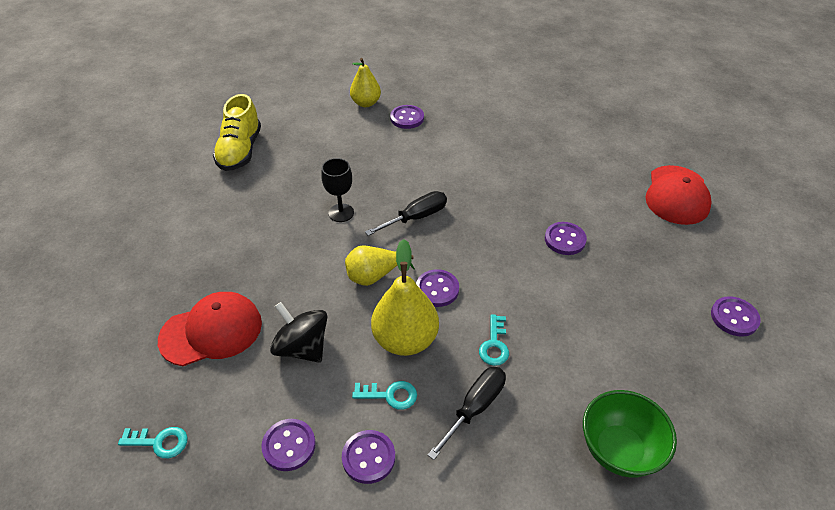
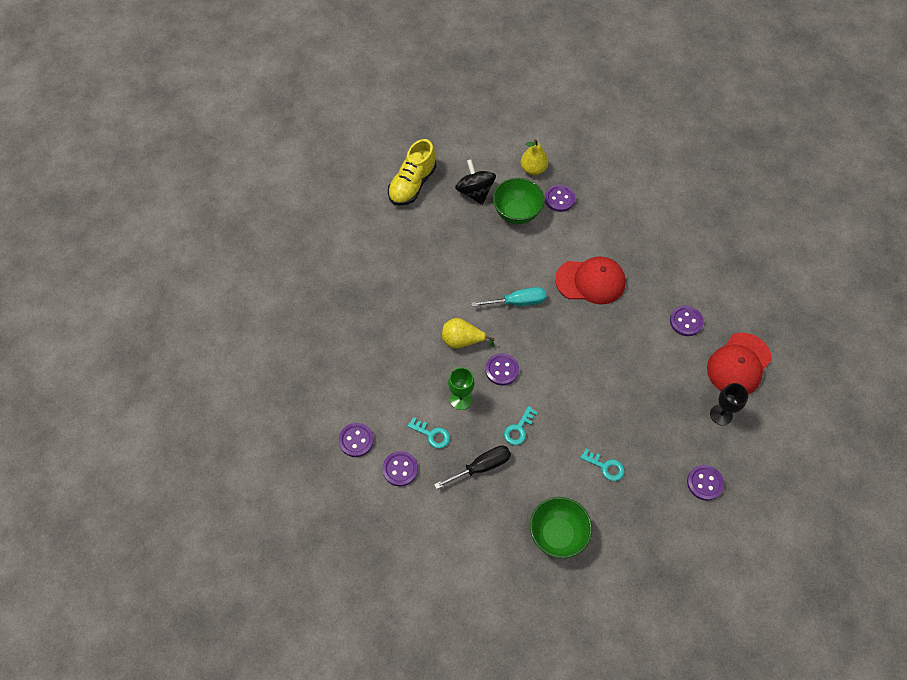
camera: 25 degrees right, 15 degrees up
(159, 442) = (282, 404): turquoise key -> turquoise key (605, 466)
(211, 331) = (337, 339): red cap -> red cap (590, 281)
(302, 347) = (391, 376): black spinning top -> black spinning top (475, 192)
(341, 213) = (464, 275): black goblet -> black goblet (721, 415)
(369, 141) = (517, 213): none -> green bowl
(405, 339) = (461, 399): yellow pear -> green goblet
(416, 217) = (518, 302): black screwdriver -> turquoise screwdriver
(565, 239) = (620, 367): purple button -> purple button (686, 321)

